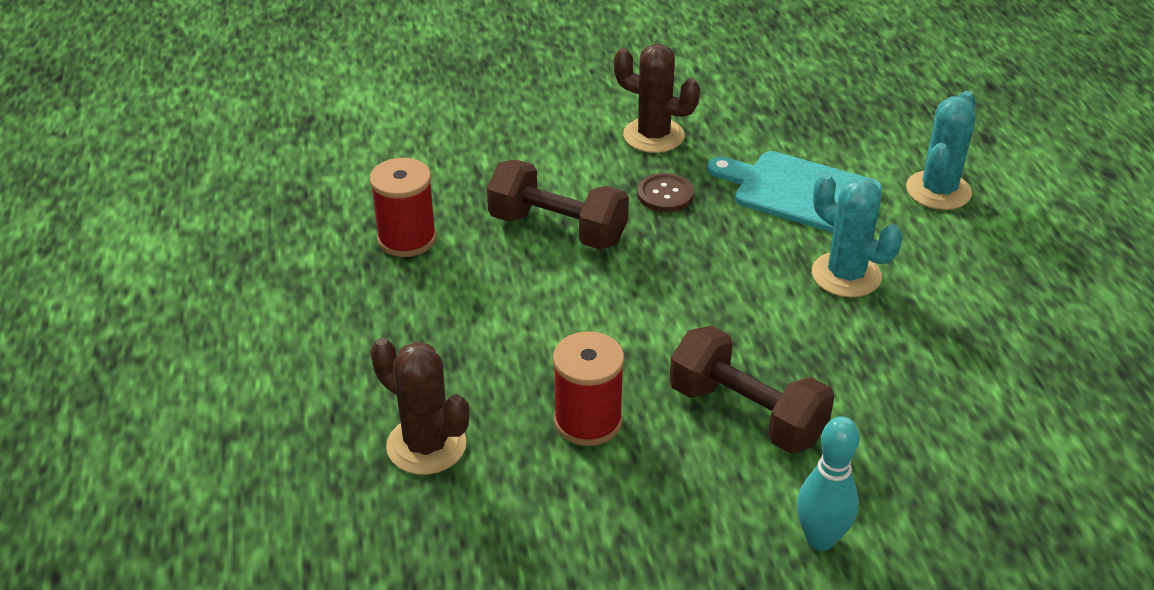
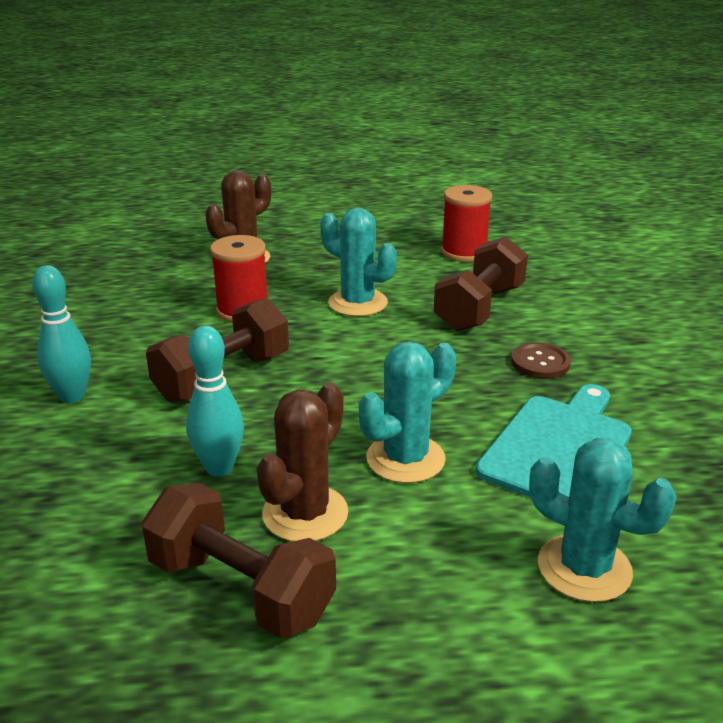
camera: 95 degrees right, 10 degrees down
(555, 322) = (358, 303): none -> turquoise cactus
(653, 136) = (647, 363): brown cactus -> brown cactus (305, 513)
(901, 390) = (219, 467): none -> turquoise bowling pin
(1039, 354) = (241, 589): none -> brown dumbbell

